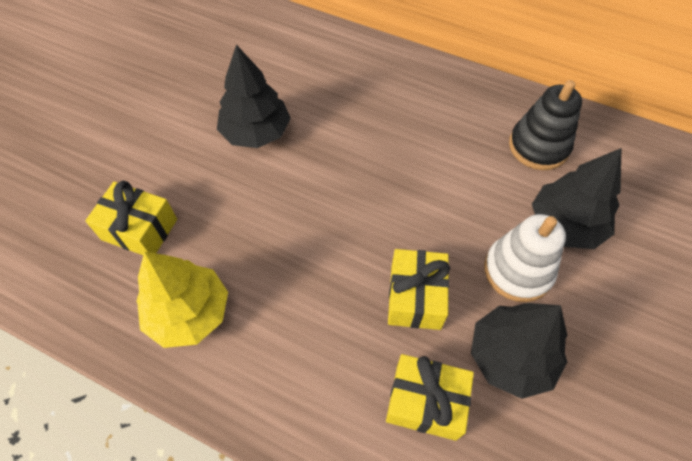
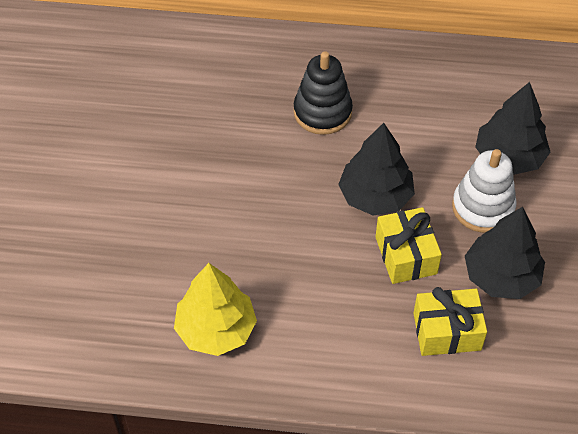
camera: 20 degrees left, 5 degrees down
(139, 229) = (130, 275): yellow gift -> none
(256, 132) = (194, 155): black tree -> black tree (375, 196)
(538, 146) = (462, 94): black stacking toy -> black stacking toy (322, 112)

